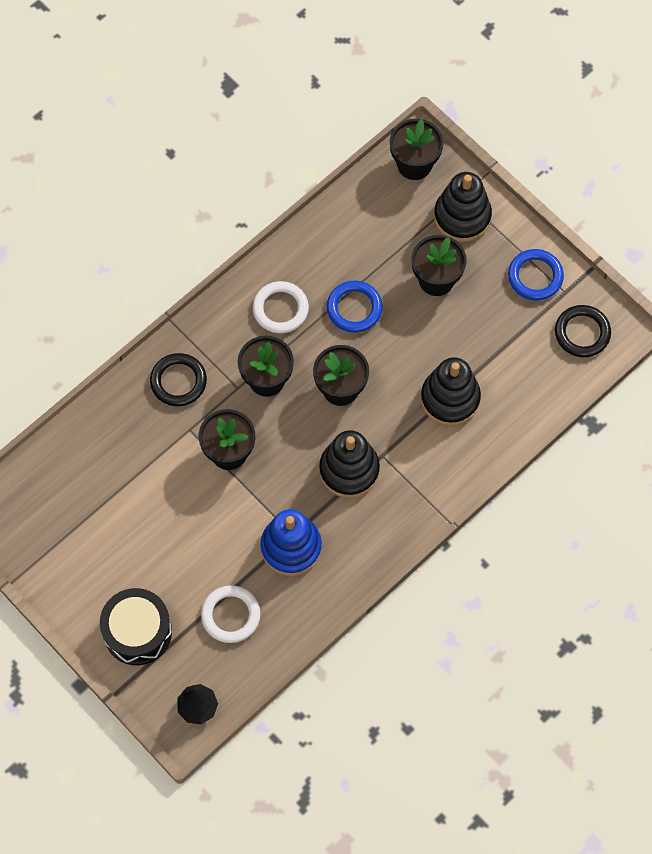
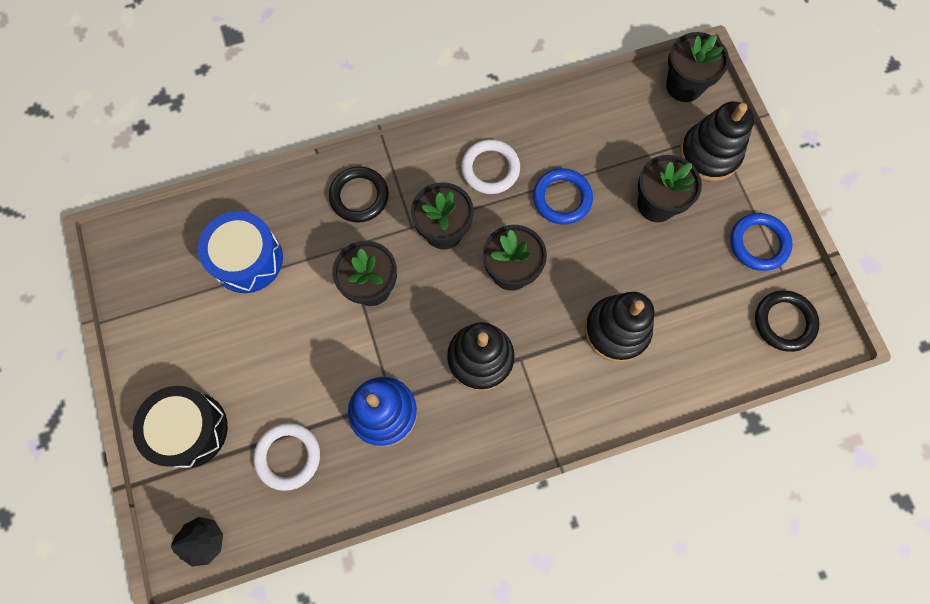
camera: 25 degrees right, 5 degrees up
(109, 476) = (247, 259): none -> blue drum

